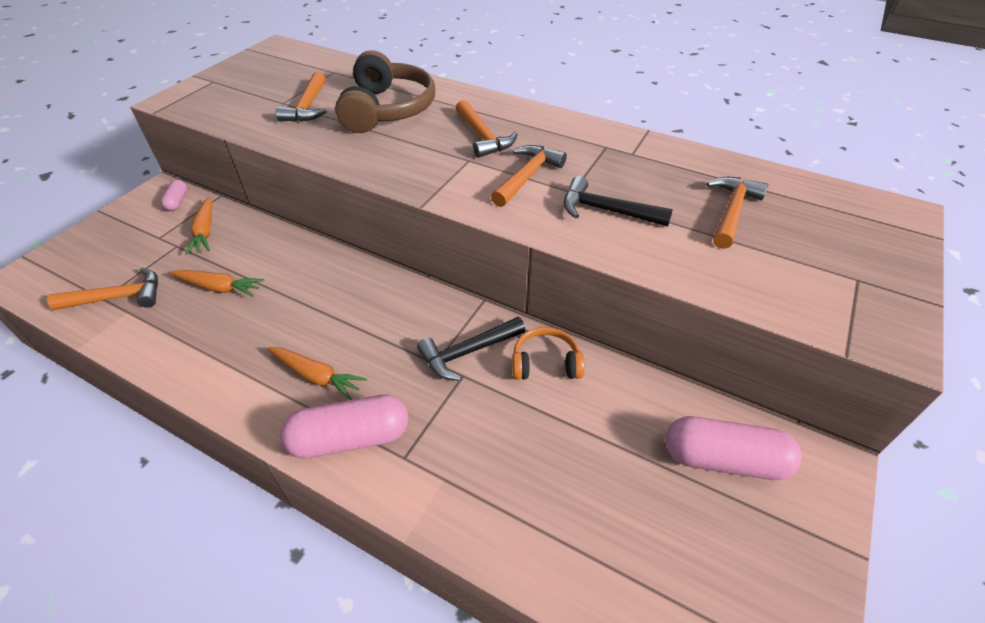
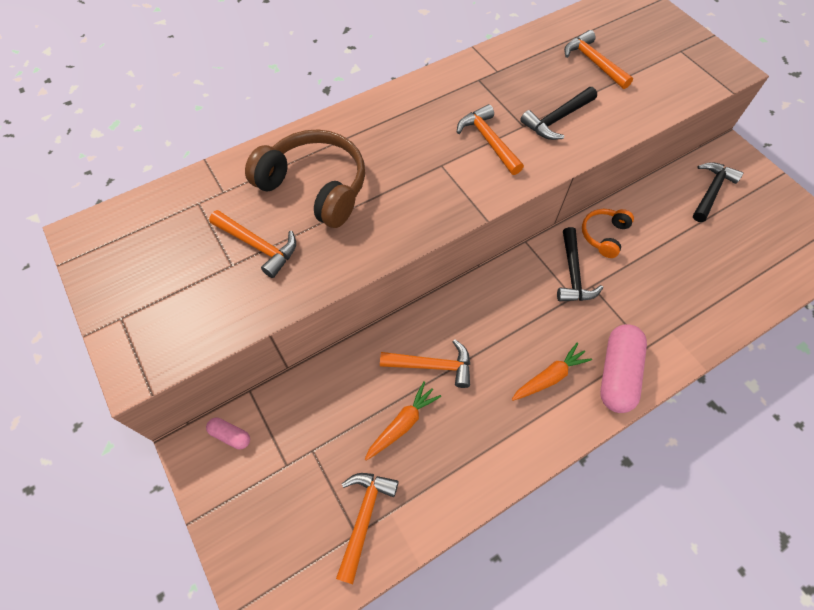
camera: 60 degrees left, 15 degrees up
(205, 231) = (306, 418): orange carrot -> none
(483, 137) = (413, 142): orange hammer -> orange hammer (433, 366)
(724, 459) = (711, 191): pink capsule -> black hammer

